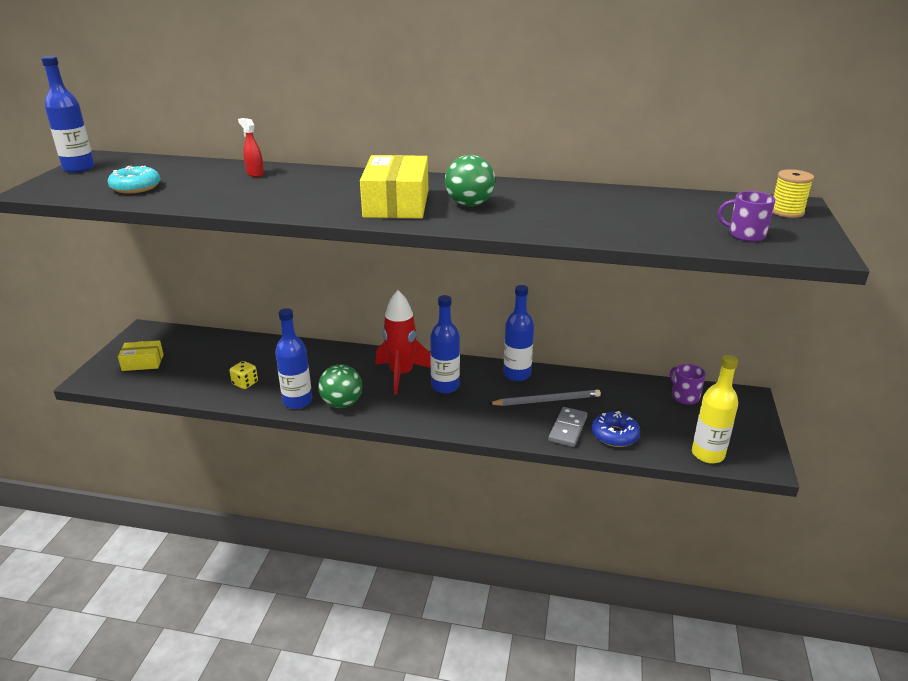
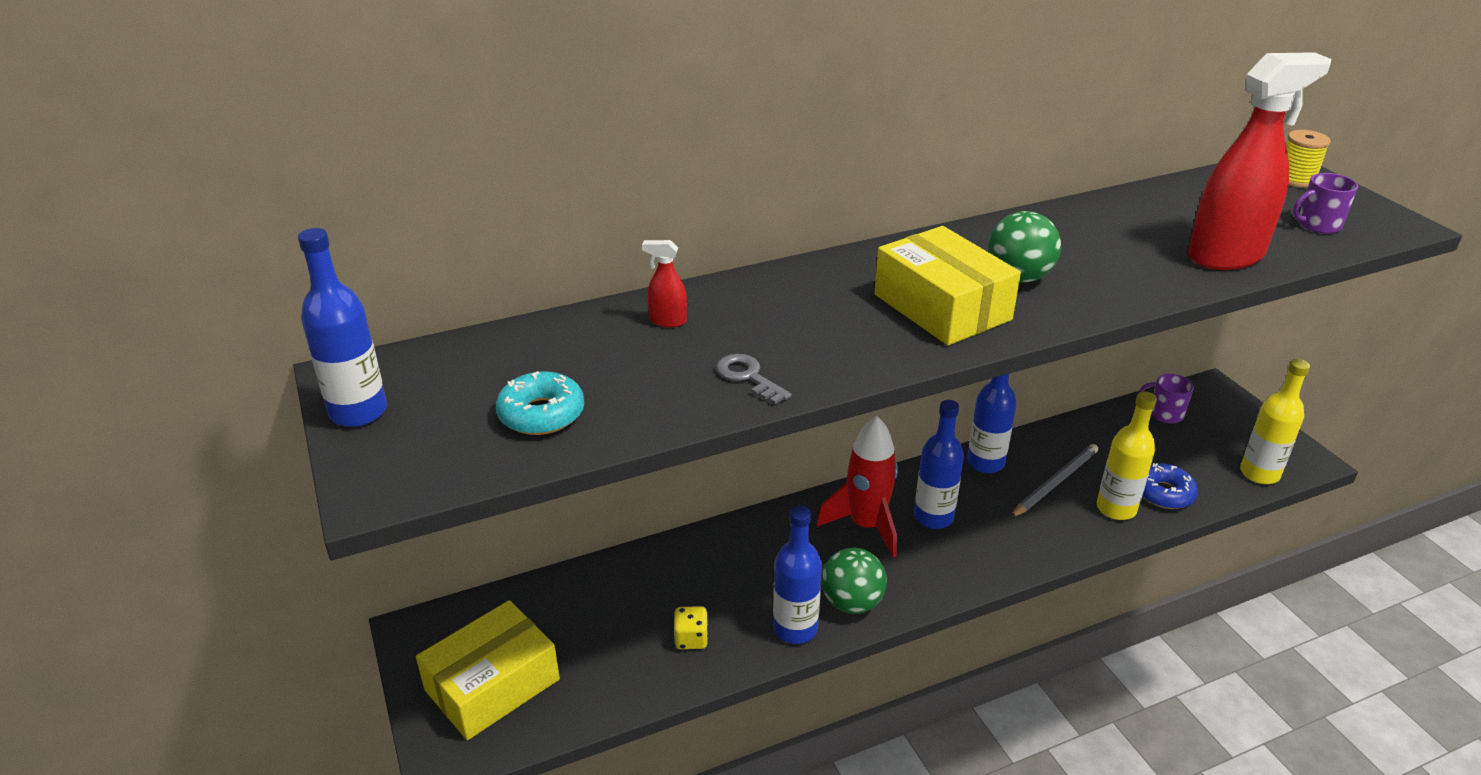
camera: 35 degrees left, 5 degrees up
(143, 362) = (492, 685): yellow box -> yellow box, size x1.76
(242, 200) = (748, 377): none -> grey key
(567, 429) = (1116, 508): grey domino -> yellow bottle
(631, 230) = (1226, 256): none -> red spray bottle

